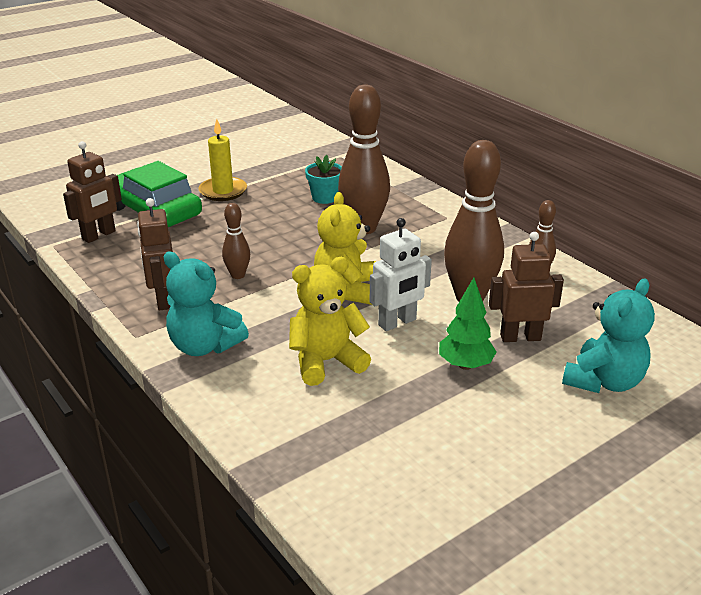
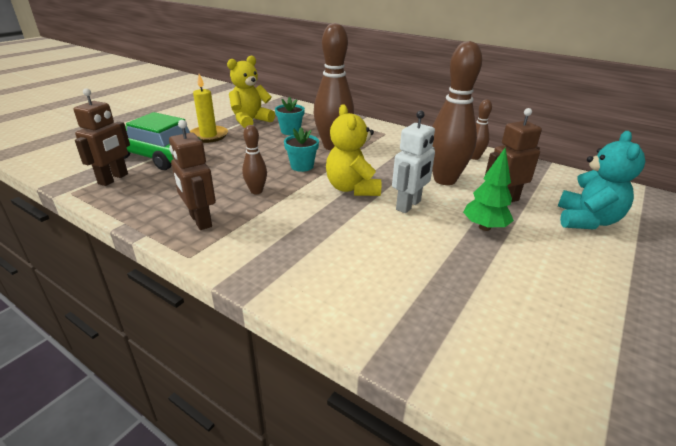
camera: 20 degrees left, 0 degrees up
(204, 346) = (261, 253): turquoise teddy bear -> none
(307, 251) = (302, 166): none -> turquoise flower pot
(326, 361) = (377, 246): yellow teddy bear -> yellow teddy bear (250, 121)

